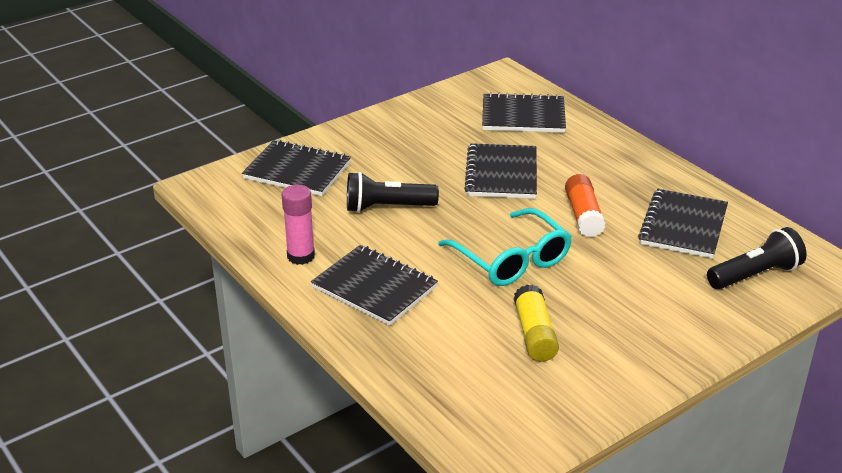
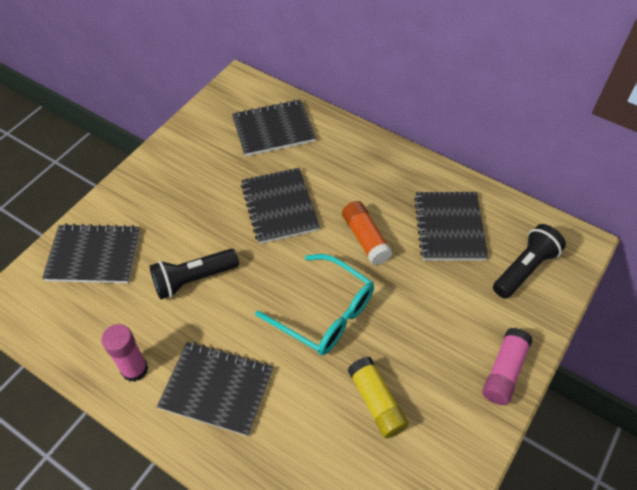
camera: 20 degrees left, 20 degrees up
(688, 345) = (504, 371): none -> pink glue stick

